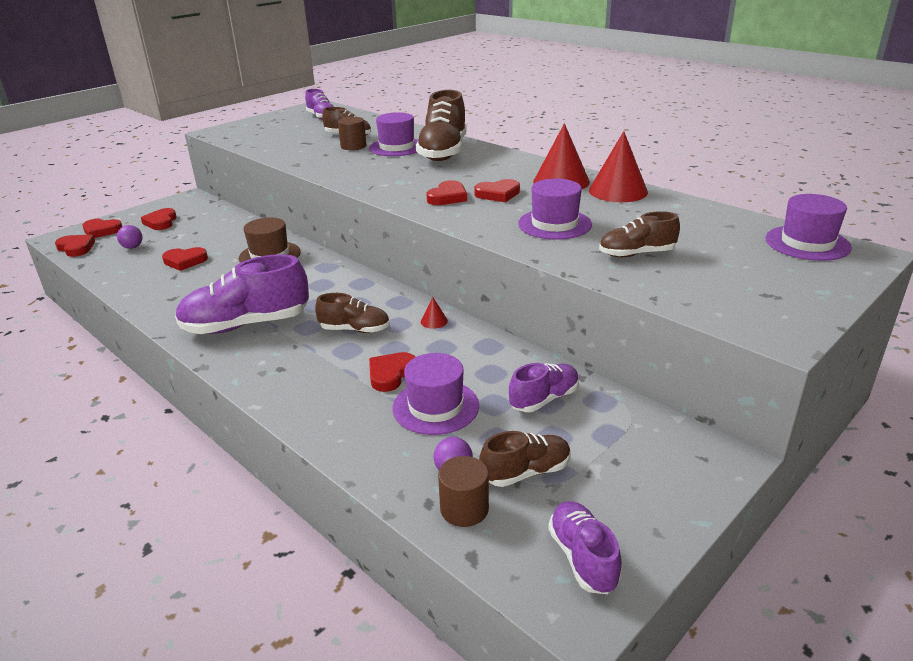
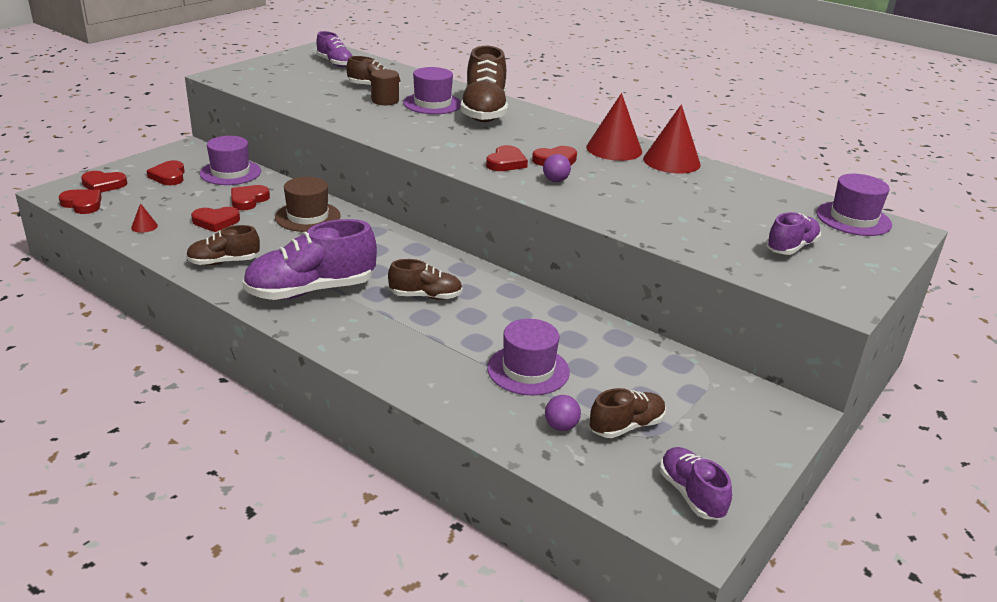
camera: 10 degrees left, 0 degrees up
(132, 247) = (149, 204): purple ball -> purple ball (555, 180)
(391, 374) = (476, 340): red heart -> red heart (248, 200)
(434, 321) = (502, 288): red cone -> red cone (144, 226)
(464, 509) = (579, 458): brown cylinder -> none
(544, 399) = (627, 362): purple shoe -> purple shoe (791, 247)
(554, 224) = (620, 194): purple hat -> purple hat (230, 172)
(636, 254) = (704, 226): brown shoe -> brown shoe (223, 262)

